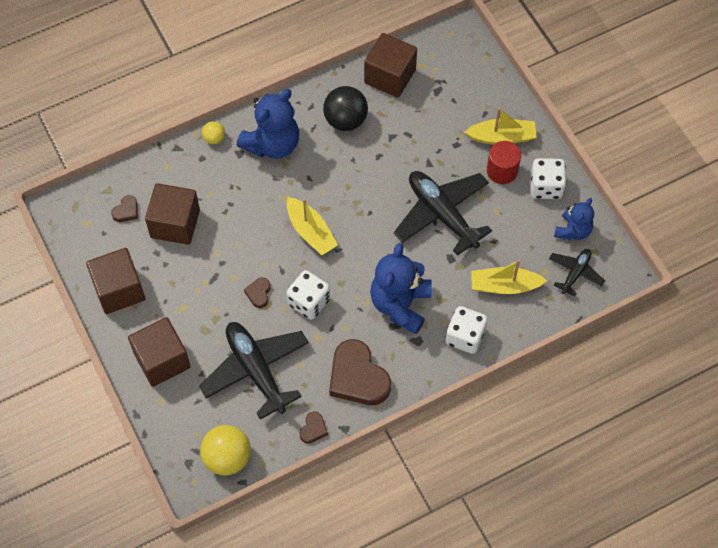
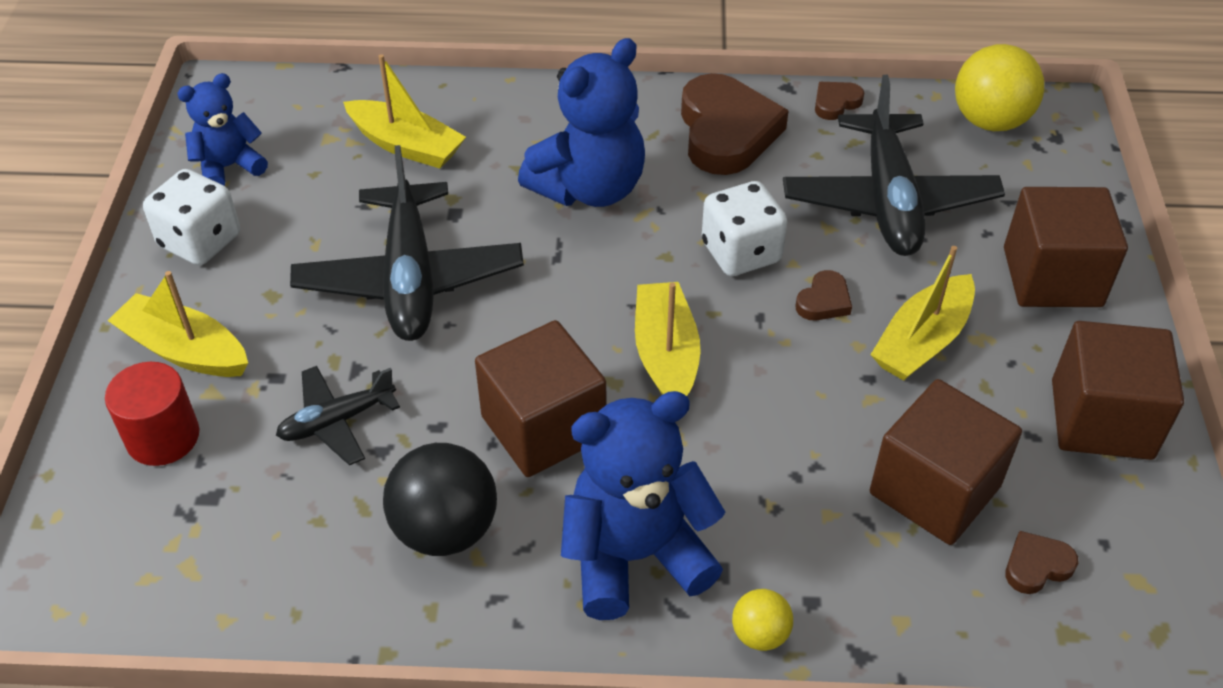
camera: 150 degrees left, 15 degrees down
(207, 293) = (922, 341): none -> yellow boat
(390, 76) = (275, 579): brown cube -> brown cube (543, 427)
(465, 337) = (524, 113): white dice -> none
(502, 171) = (243, 297): red cylinder -> red cylinder (163, 437)
(575, 273) = (287, 117): black plane -> black plane (337, 421)

